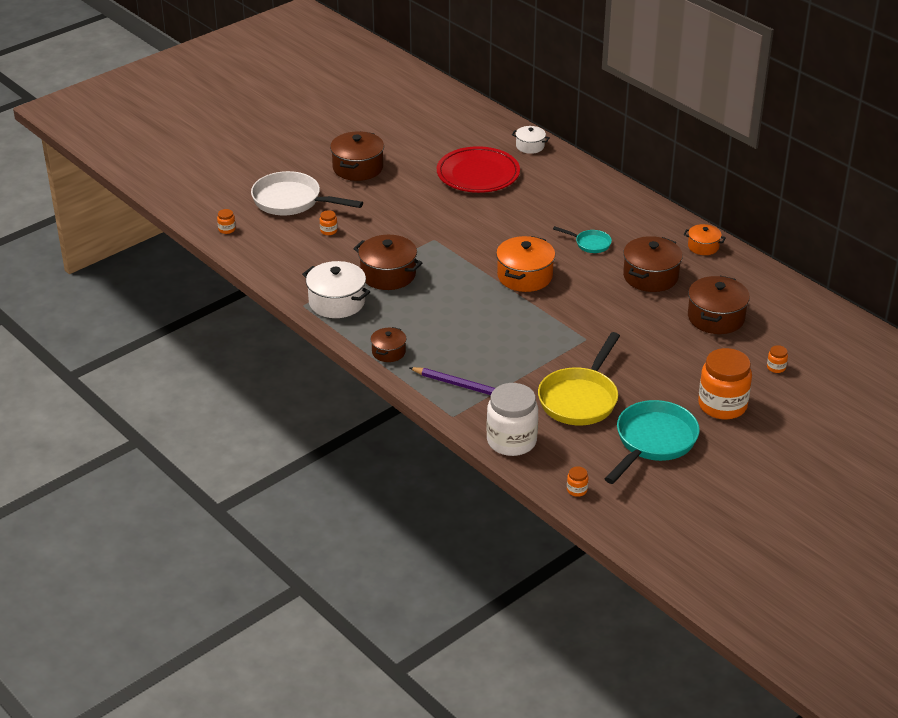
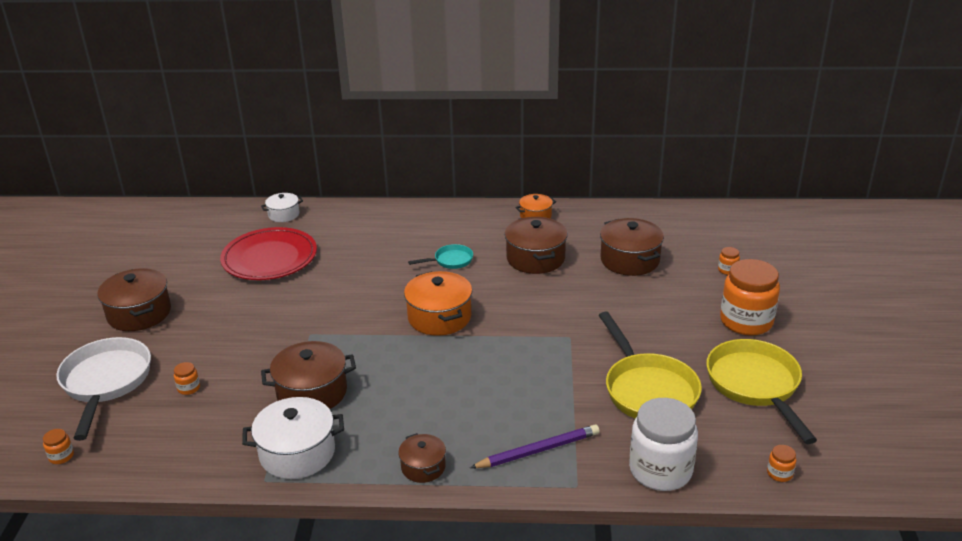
camera: 45 degrees left, 5 degrees down
(292, 201) = (106, 383): white pan -> white pan turned 105 degrees clockwise
(653, 442) = (755, 386): turquoise pan -> yellow pan

